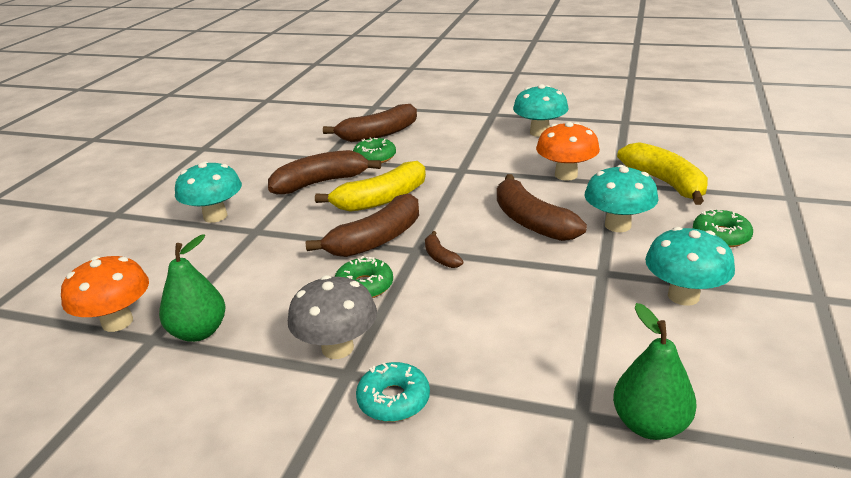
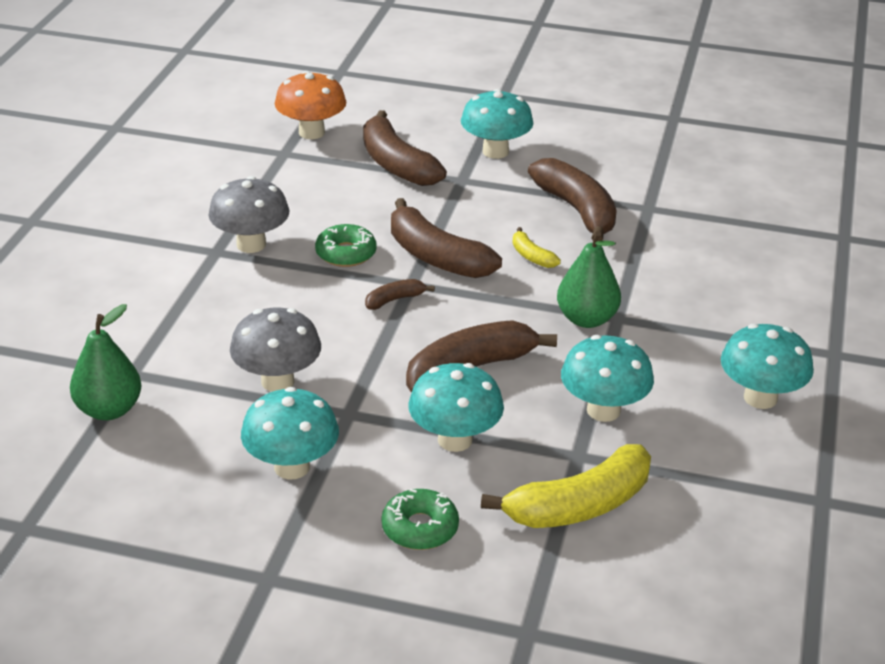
camera: 85 degrees right, 5 degrees up
(199, 332) = (289, 173): green pear -> green pear (586, 319)
(375, 157) = (654, 246): green donut -> none
(378, 134) = (735, 245): brown banana -> brown banana (396, 164)
(381, 199) = (531, 256): yellow banana -> yellow banana, size x0.47
(393, 400) = (177, 276): turquoise donut -> none
(566, 175) = (603, 410): orange mushroom -> turquoise mushroom
(569, 312) = (277, 381): none -> grey mushroom

